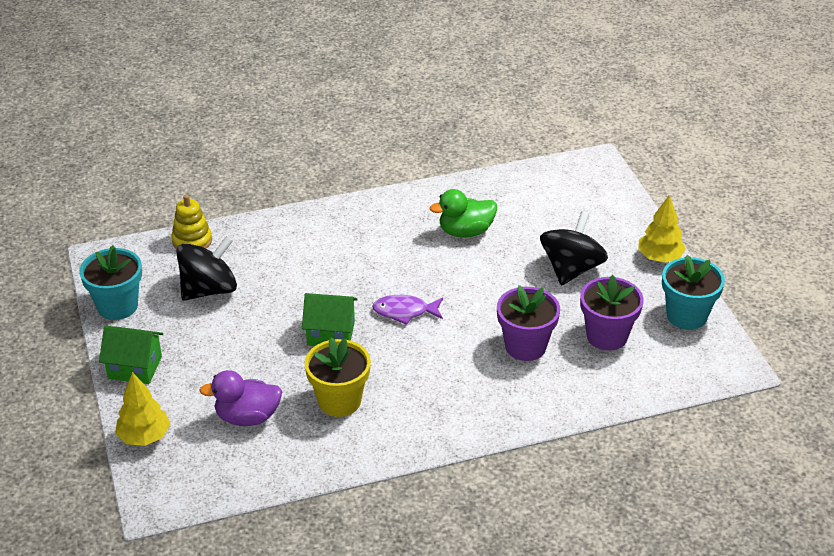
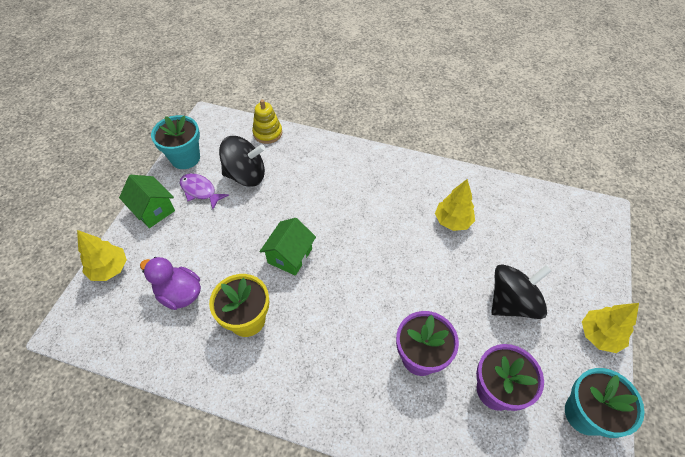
camera: 35 degrees right, 15 degrees up
(331, 333) = (290, 256): green house -> green house turned 75 degrees clockwise
(404, 311) = (354, 267): purple fish -> purple fish (200, 191)
(465, 231) = (452, 221): green duck -> yellow tree

